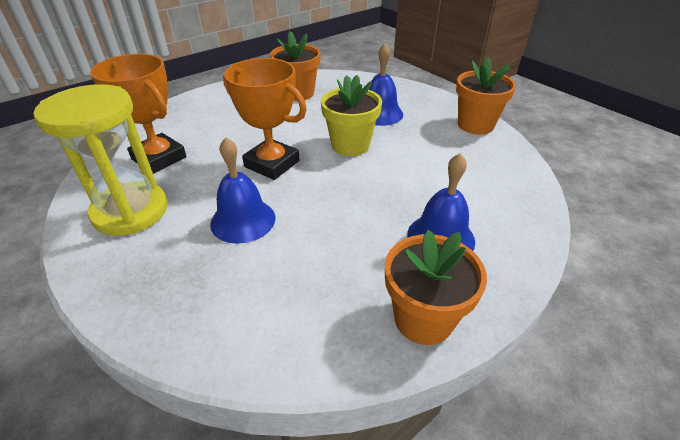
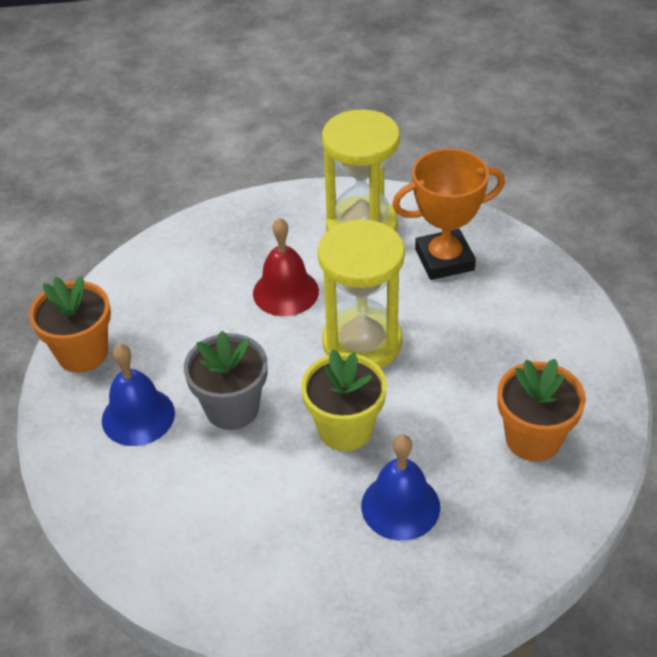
camera: 125 degrees right, 5 degrees up
(243, 220) = (285, 292): blue bell -> red bell
(272, 164) = (362, 342): orange trophy -> yellow hourglass
(383, 194) = (232, 408): none -> grey flower pot
(475, 125) = (281, 606): orange flower pot -> none

